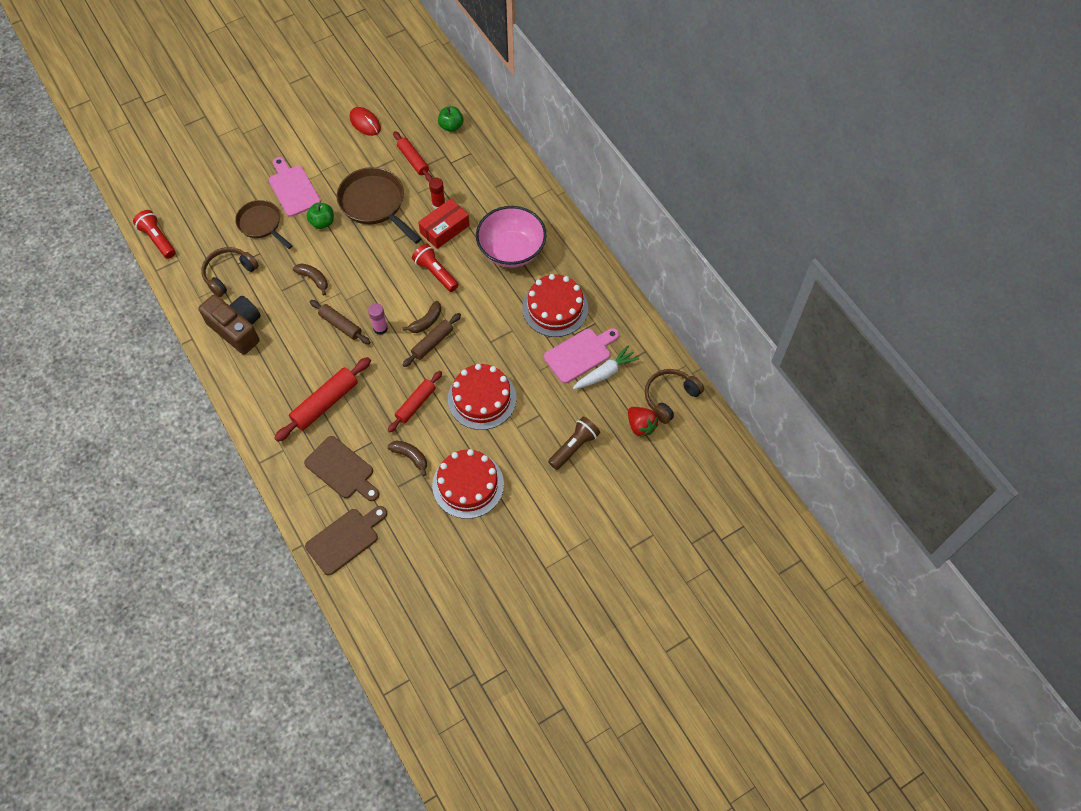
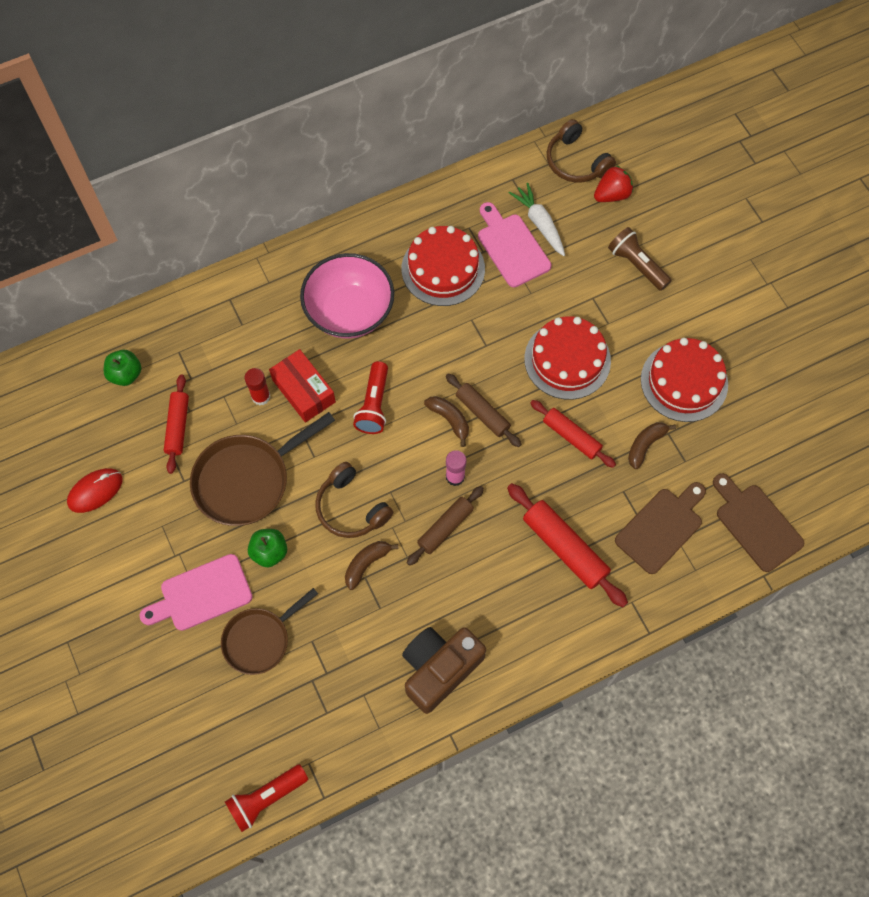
camera: 85 degrees left, 5 degrees up
(229, 274) = (344, 684): brown headphones -> brown headphones (351, 508)
(413, 160) = (178, 426): red rolling pin -> red rolling pin turned 60 degrees counterclockwise
(435, 273) = (374, 405): red flashlight -> red flashlight turned 45 degrees counterclockwise

